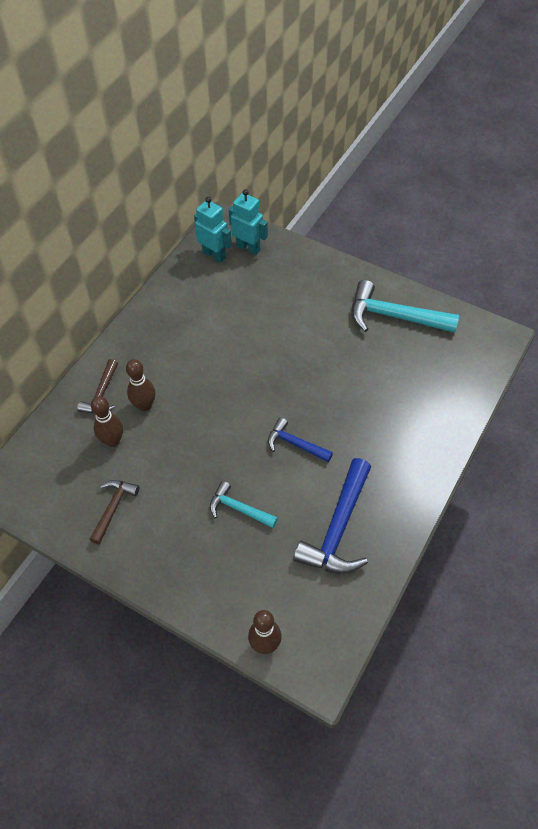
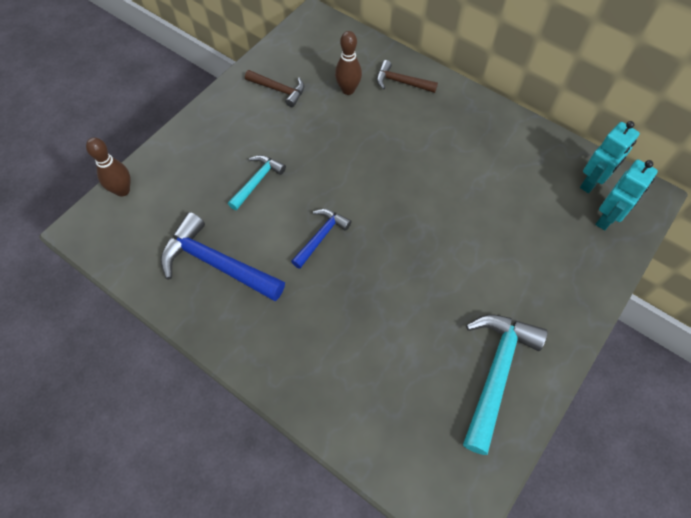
camera: 95 degrees right, 5 degrees up
(144, 405) = (385, 114): brown bowling pin -> none

